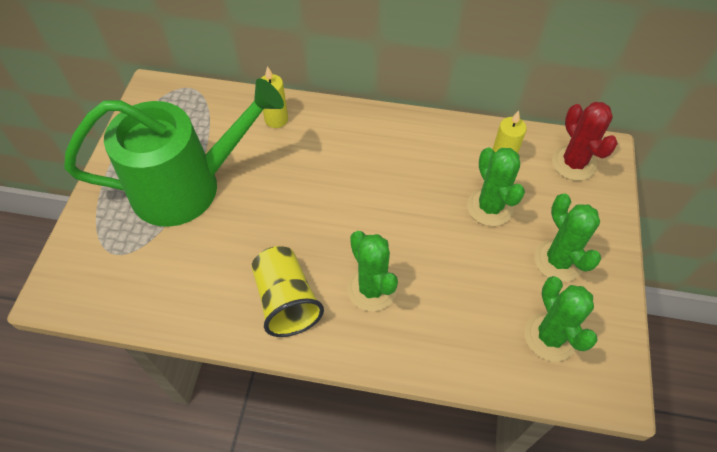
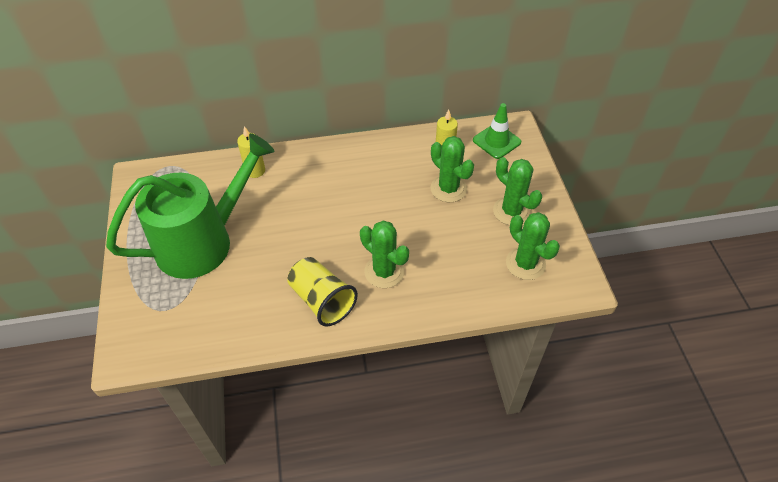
camera: 20 degrees left, 5 degrees down
(573, 163) = (496, 141): red cactus -> green traffic cone

